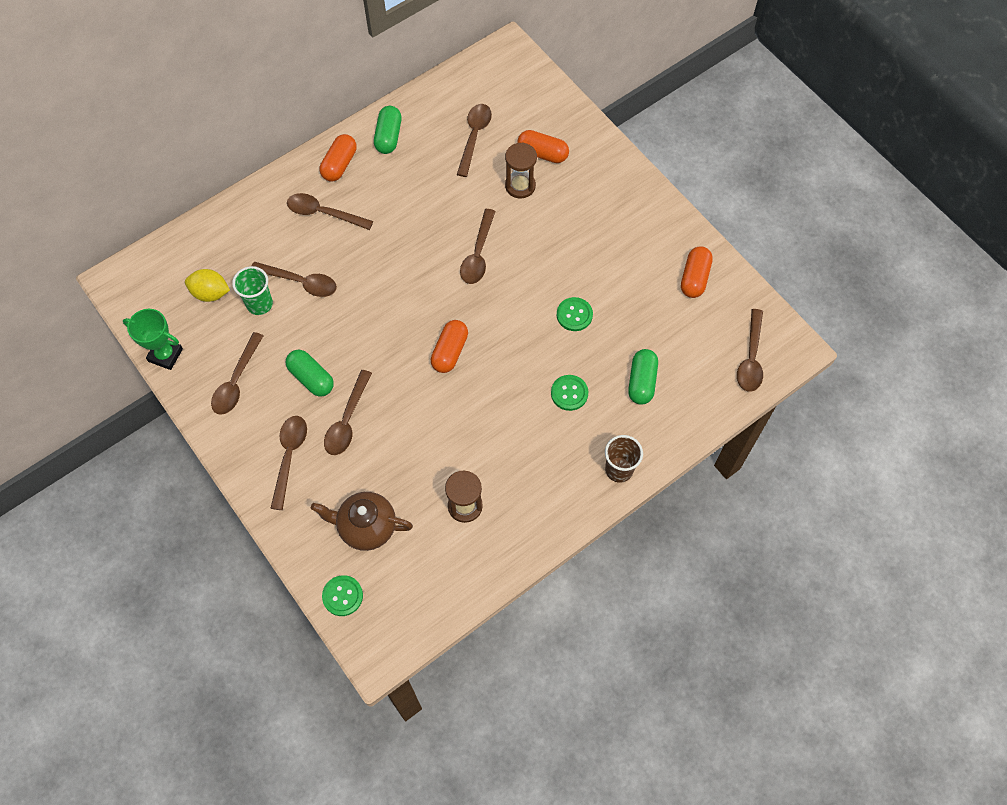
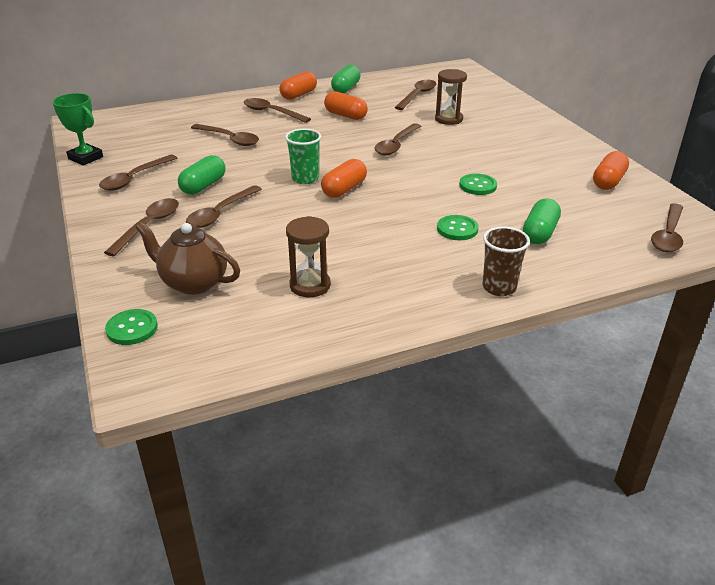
camera: 15 degrees right, 30 degrees down
(210, 293) = (150, 135): yellow lemon -> none
(259, 304) = (186, 145): green cup -> green cup (305, 179)
(311, 378) = (203, 186): green capsule -> green capsule turned 60 degrees clockwise
(542, 153) = (474, 108): orange capsule -> orange capsule (345, 115)

